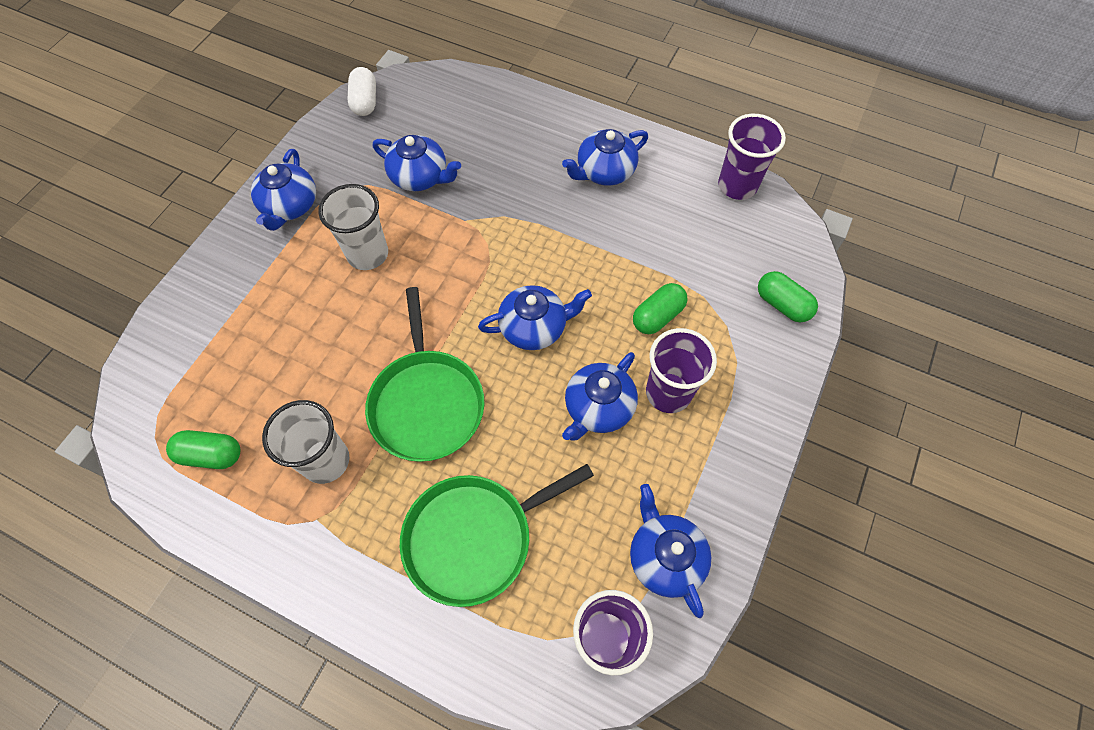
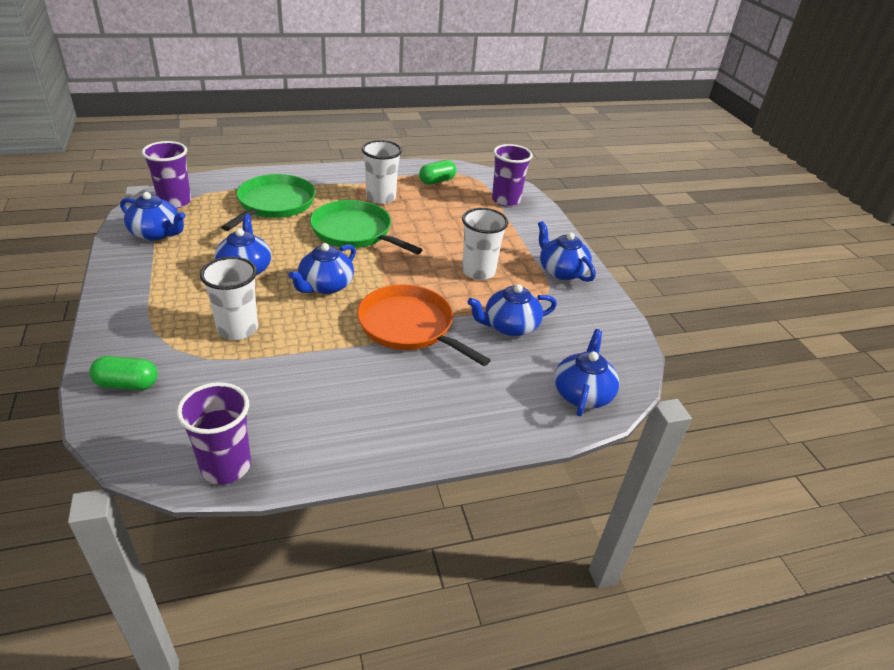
camera: 135 degrees right, 25 degrees down
(365, 101) = (626, 353): white capsule -> none
(504, 227) = (409, 326): none -> orange pan
(604, 171) = (371, 407): blue teapot -> blue teapot (582, 393)
(657, 316) = (237, 329): green capsule -> white cup
(668, 393) = (199, 294): purple cup -> purple cup (506, 200)

